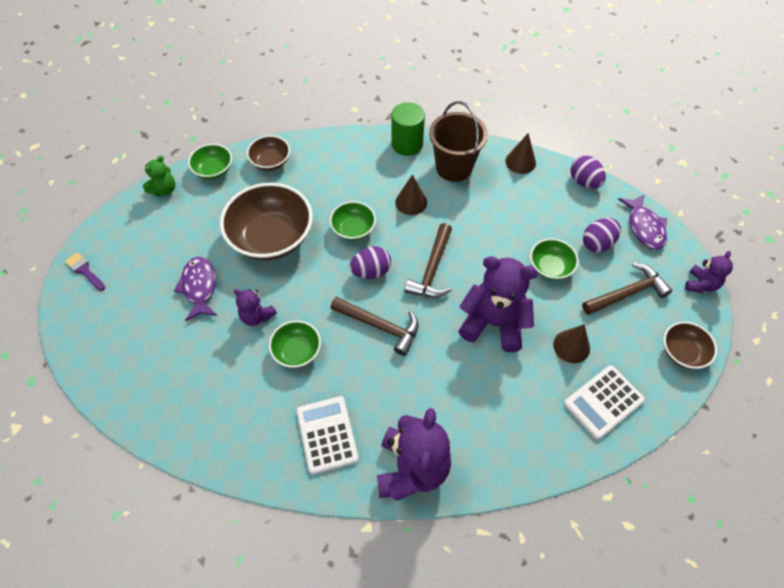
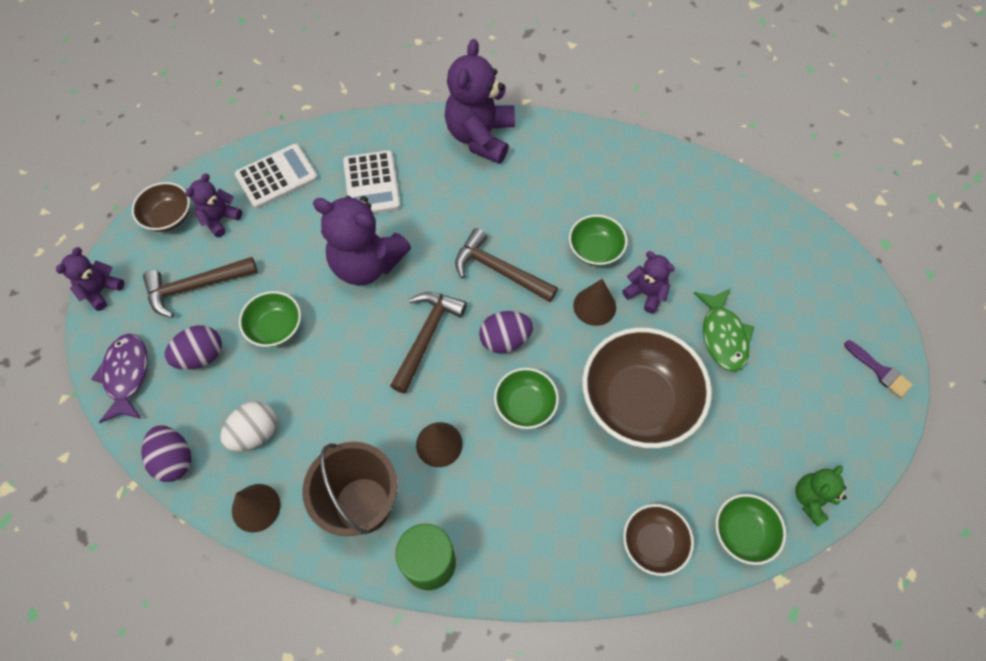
camera: 175 degrees left, 5 degrees up
(199, 287) = (723, 336): purple fish -> green fish
(327, 434) = (561, 169): white calculator -> white calculator (371, 184)
(537, 200) = (255, 433): none -> white egg
(571, 346) = (287, 232): brown cone -> brown cone (594, 306)
(636, 354) = (220, 219): none -> purple teddy bear

